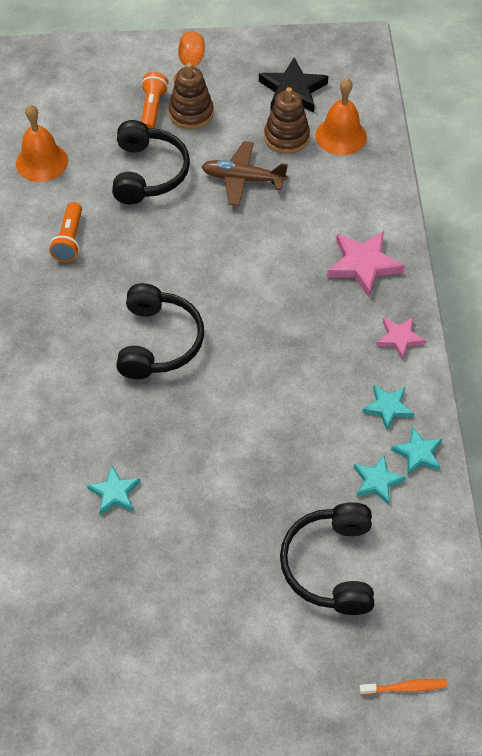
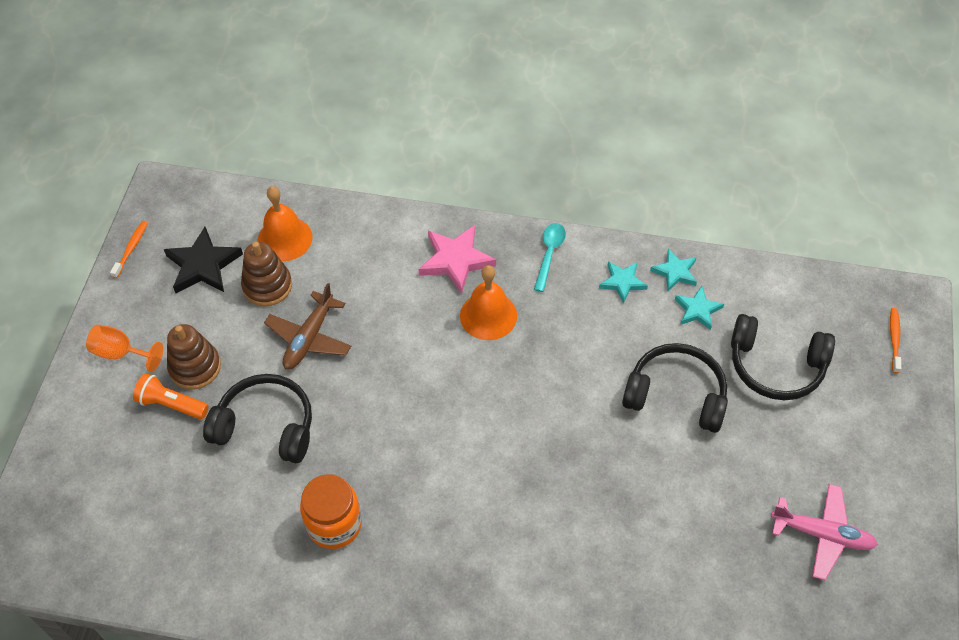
camera: 75 degrees left, 0 degrees up
(42, 162) = (205, 536): orange bell -> orange bell (488, 315)
(69, 240) = (334, 524): orange flashlight -> orange jar
(114, 493) = (671, 533): turquoise star -> none
(142, 630) = (822, 534): none -> pink plane
(158, 342) = (498, 459): black headphones -> black headphones (676, 395)
(292, 41) = (131, 249): none -> orange toothbrush
(399, 338) = (549, 254): pink star -> turquoise spoon

